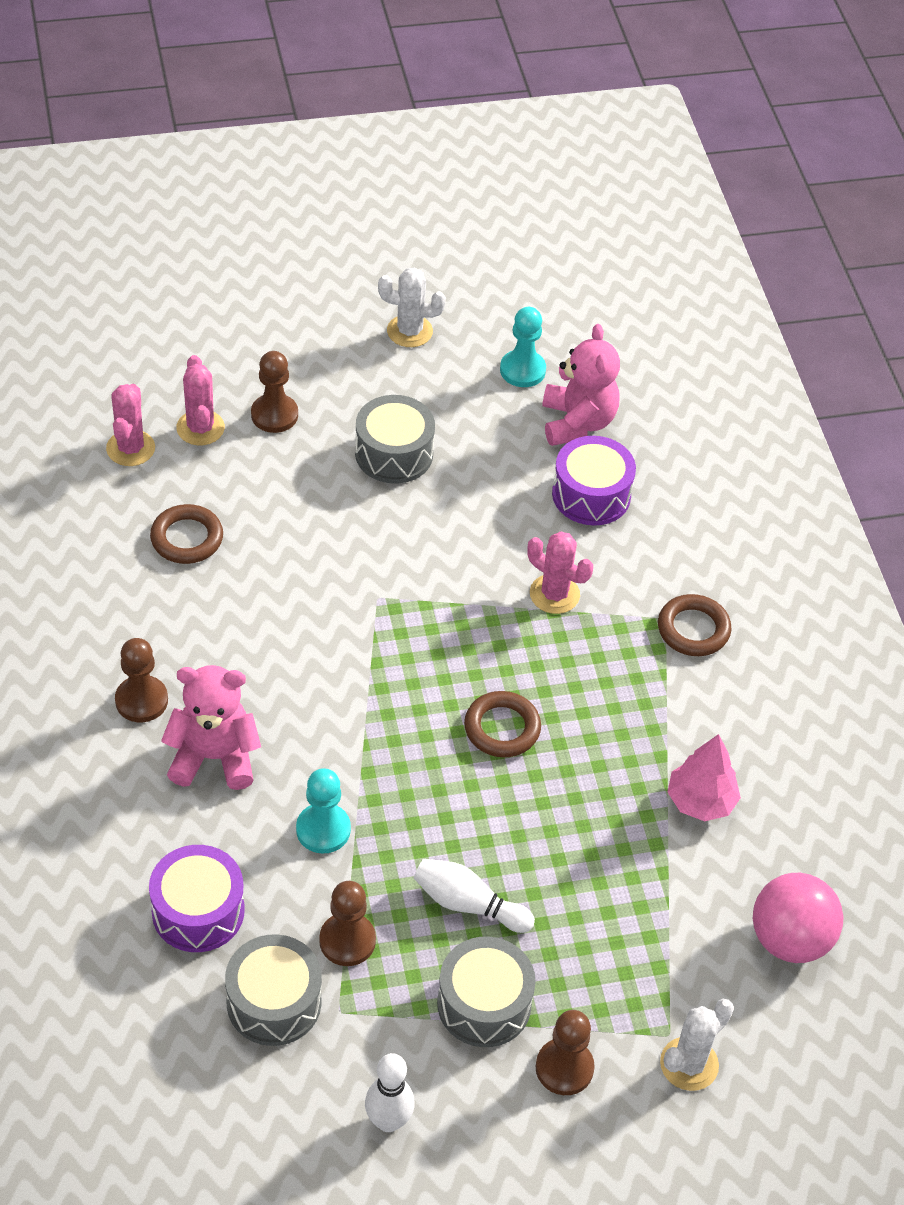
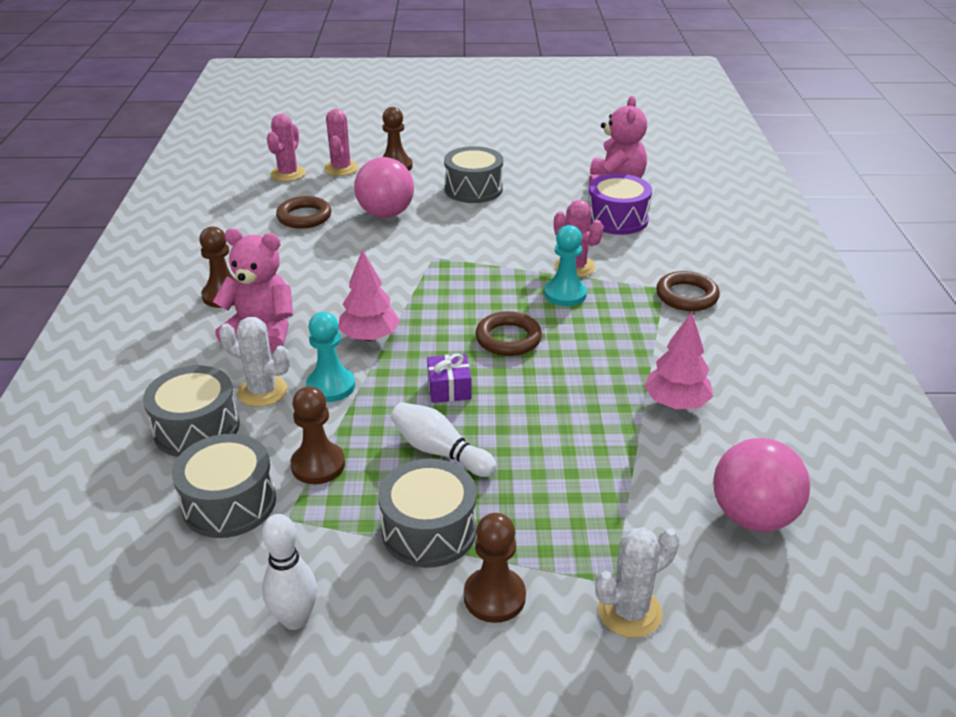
camera: 15 degrees right, 15 degrees down
(198, 911) = (196, 428): purple drum -> grey drum
(292, 519) = (386, 214): none -> pink ball
(342, 747) = (370, 337): none -> pink tree
(409, 331) = (505, 138): white cactus -> white cactus (262, 391)
(455, 814) = (449, 388): none -> purple gift
(522, 370) = (580, 159): turquoise pawn -> turquoise pawn (565, 294)

